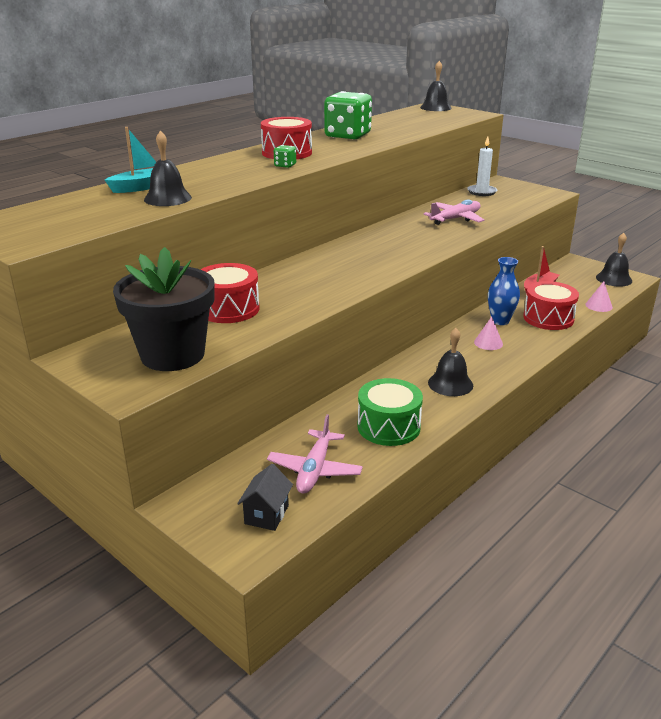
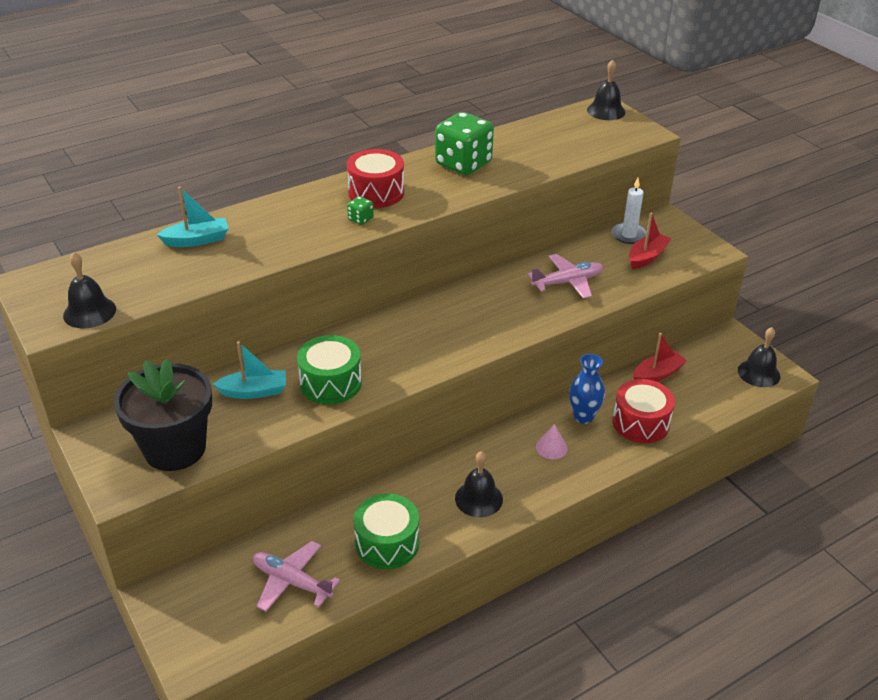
camera: 15 degrees right, 10 degrees up
(167, 198) = (212, 265): black bell -> black bell (89, 312)
(228, 309) = (254, 391): red drum -> turquoise boat
(266, 515) = (226, 624): black house -> none
(298, 295) = (330, 383): none -> green drum
(315, 470) = (292, 581): pink plane -> pink plane turned 90 degrees clockwise
(505, 201) = (647, 257): none -> red boat
(598, 306) = (712, 414): pink cone -> none

